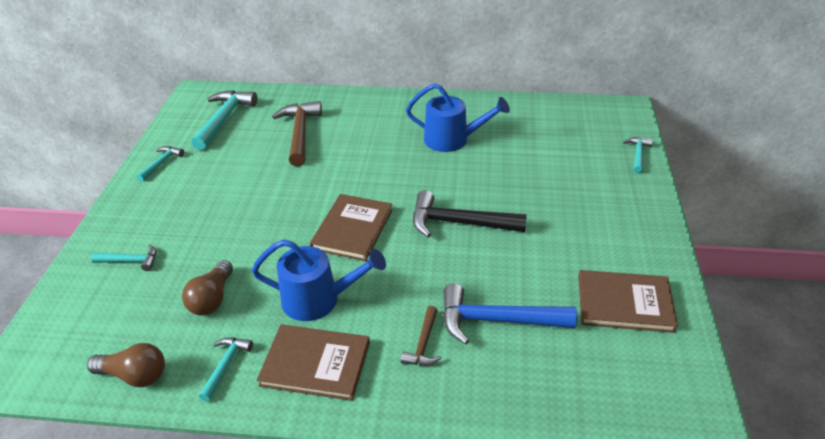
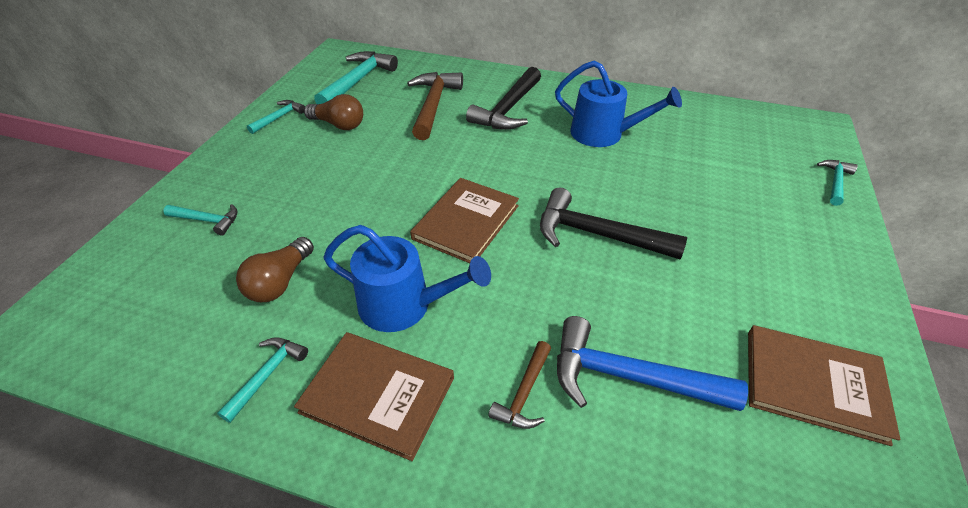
camera: 10 degrees right, 5 degrees up
(134, 375) = (157, 367): brown light bulb -> brown light bulb (339, 125)
(367, 128) = (508, 109): none -> black hammer

